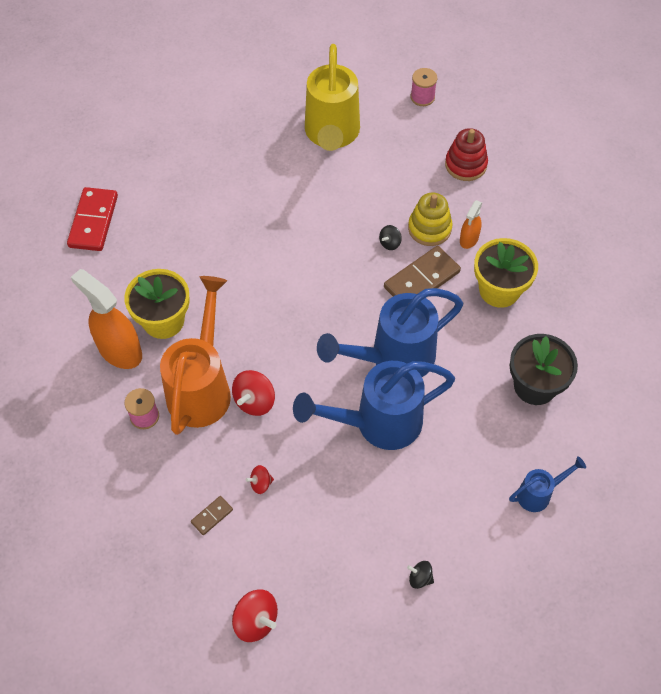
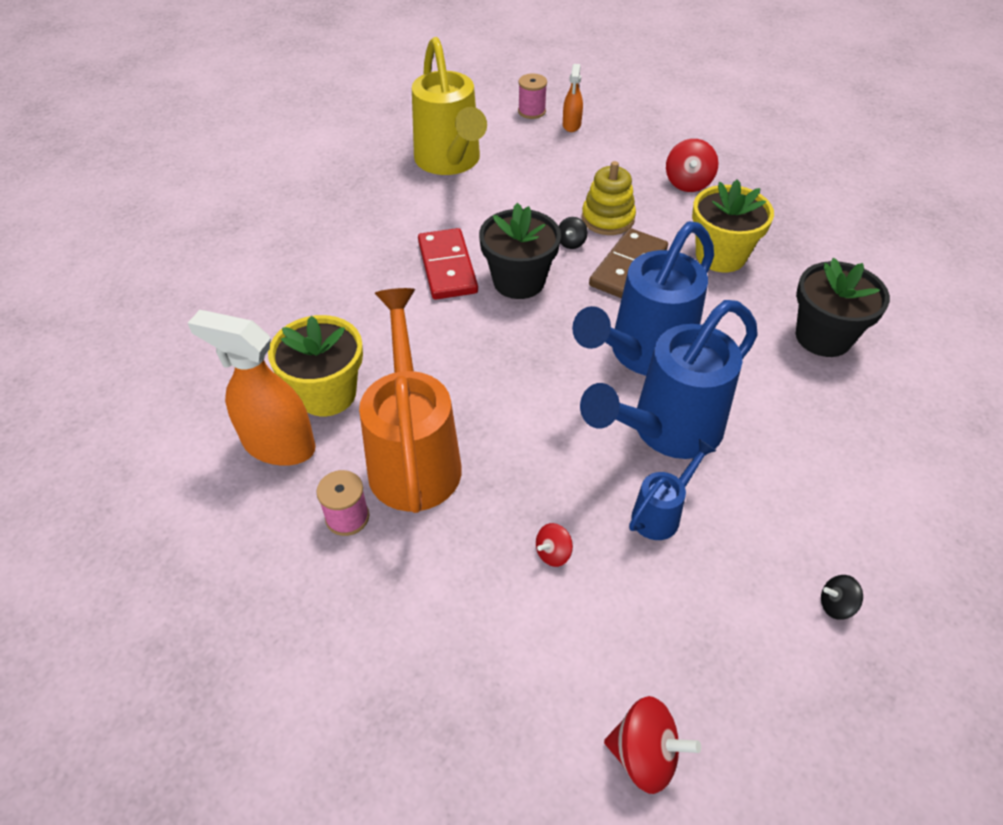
camera: 20 degrees left, 10 degrees down
(93, 221) = (188, 309): red domino -> red domino (447, 267)
(212, 516) = (505, 621): brown domino -> none
(254, 401) = (494, 452): red spinning top -> red spinning top (688, 183)
(334, 267) = (519, 281): none -> black flower pot
(465, 164) = (612, 155): red stacking toy -> none
(469, 239) = (657, 218): orange spray bottle -> orange spray bottle (571, 125)
(539, 494) = (909, 450): blue watering can -> blue watering can (661, 513)

